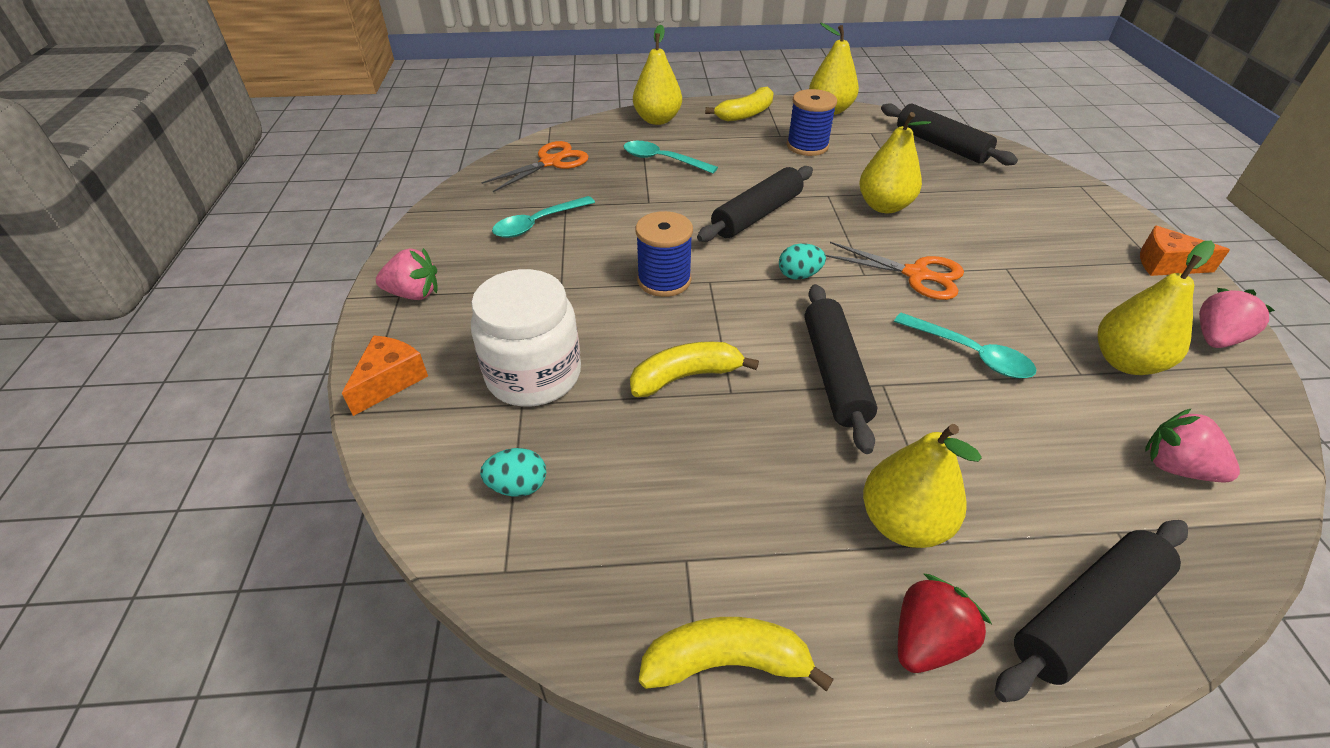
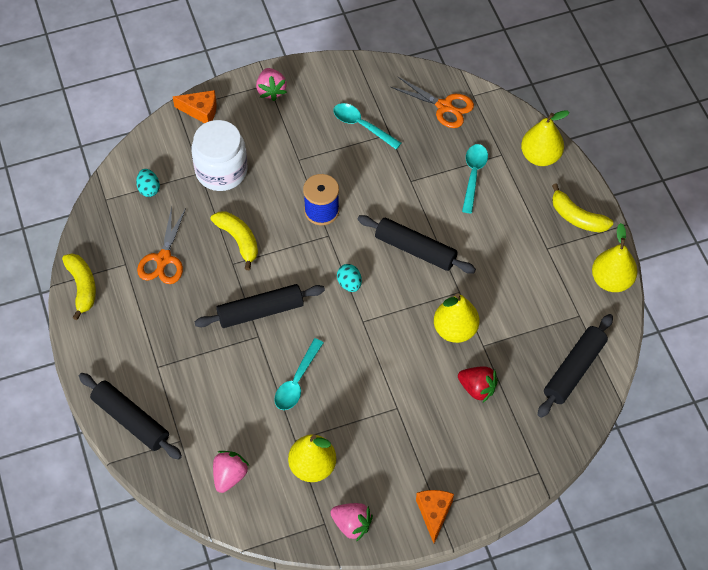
camera: 75 degrees right, 15 degrees up
(807, 146) = (534, 270): blue spool -> none
(903, 523) = (164, 348): yellow pear -> none
(917, 275) = (371, 353): orange scissors -> orange scissors (163, 260)
(927, 641) = (106, 358): red strawberry -> red strawberry (477, 388)

